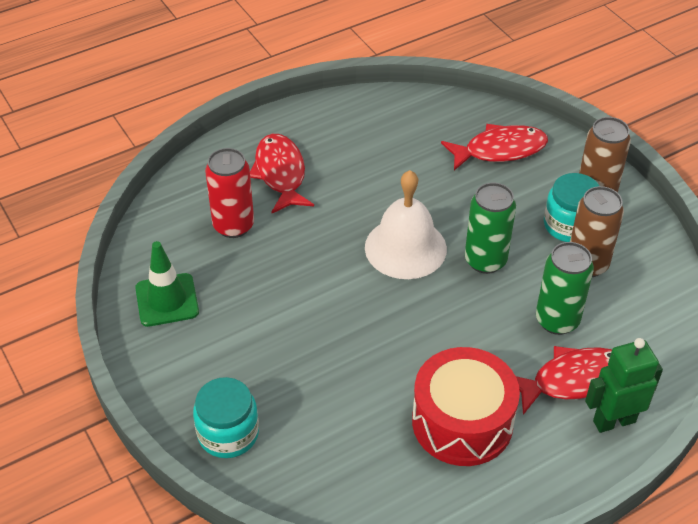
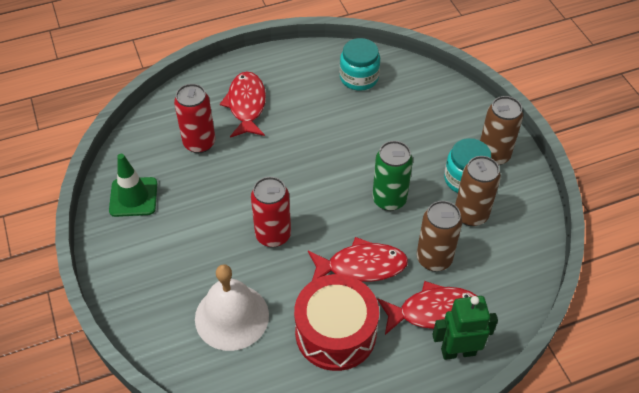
camera: 10 degrees right, 5 degrees up
(228, 433) = (152, 313): turquoise jar -> turquoise jar (359, 78)
(355, 321) = (273, 235): none -> red can
(405, 248) = (328, 180): white bell -> white bell (232, 316)
(499, 150) = (425, 108): red fish -> red fish (361, 266)
(557, 320) = (434, 259): green can -> brown can

